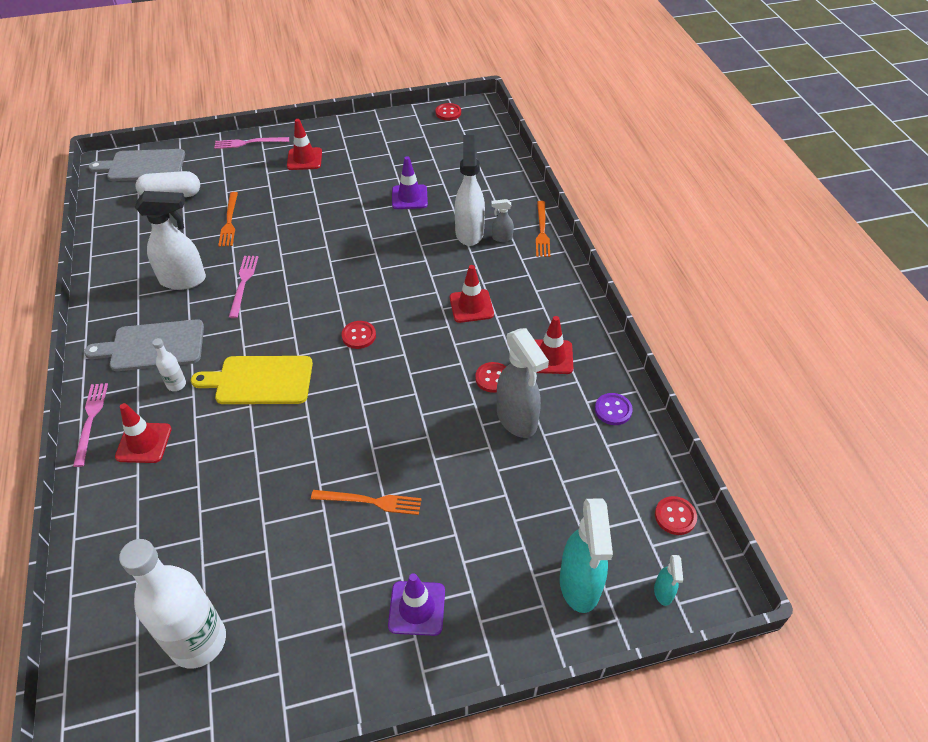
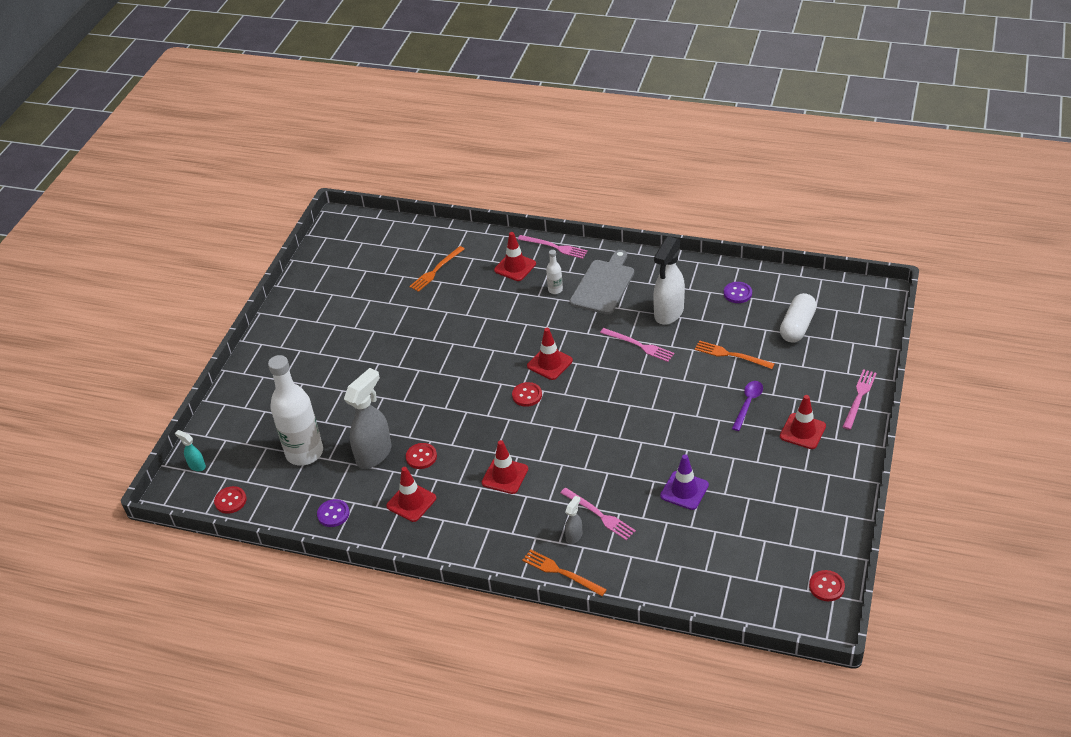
camera: 125 degrees right, 5 degrees down
(134, 244) = (737, 293): none -> purple button
(143, 166) = (860, 316): grey cutting board -> none
(198, 641) = (359, 266): white bottle -> white bottle (304, 453)
(260, 380) = (525, 330): yellow cutting board -> none
(288, 194) = (748, 404): none -> purple spoon
(302, 338) = (549, 363): none -> red traffic cone
(370, 501) = (379, 356): orange fork -> orange fork (436, 270)
(417, 608) = (295, 353): purple traffic cone -> none
(469, 232) = (599, 515): white spray bottle -> pink fork
(517, 419) = (374, 454): grey spray bottle -> grey spray bottle turned 120 degrees clockwise
(579, 585) = (238, 429): turquoise spray bottle -> none

